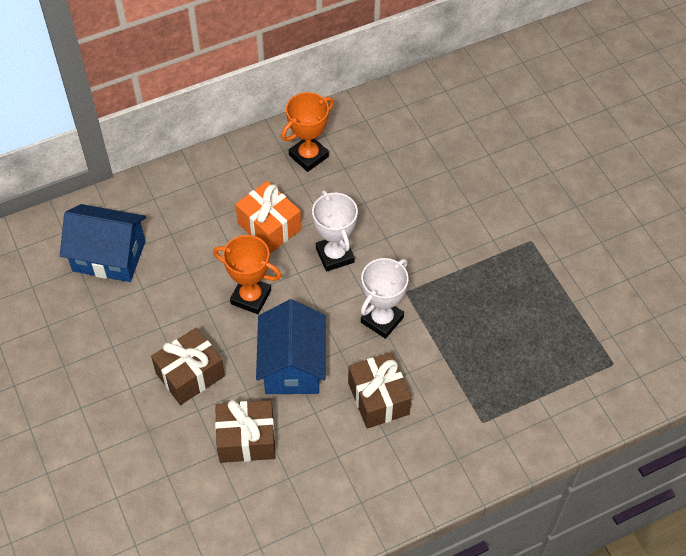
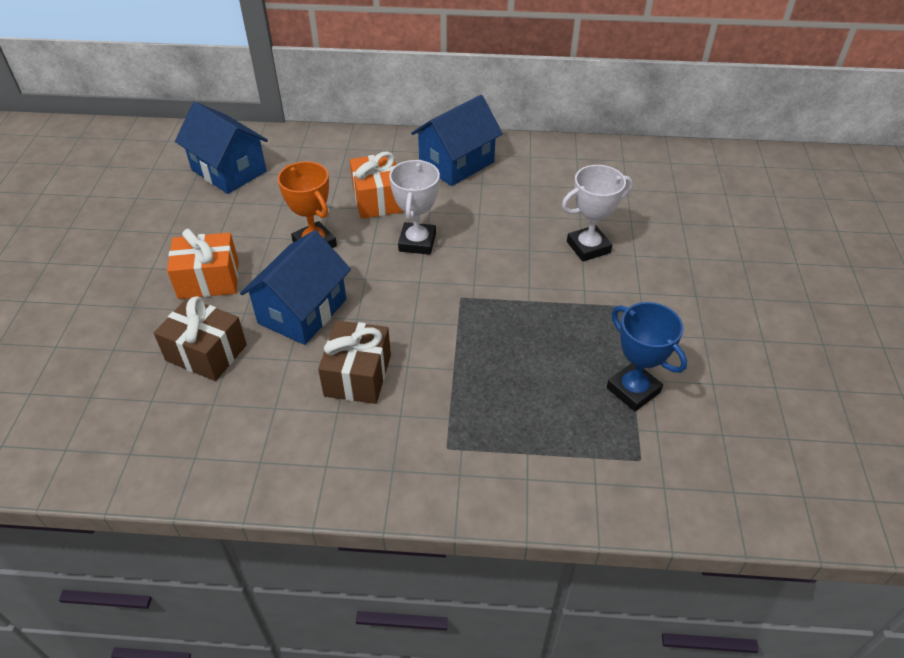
camera: 30 degrees right, 10 degrees down
(190, 374) = (208, 280): brown gift -> orange gift
(308, 156) = (456, 163): orange trophy -> blue house
(382, 320) = (418, 310): white trophy -> white trophy (588, 247)
(578, 311) = (633, 390): none -> blue trophy

